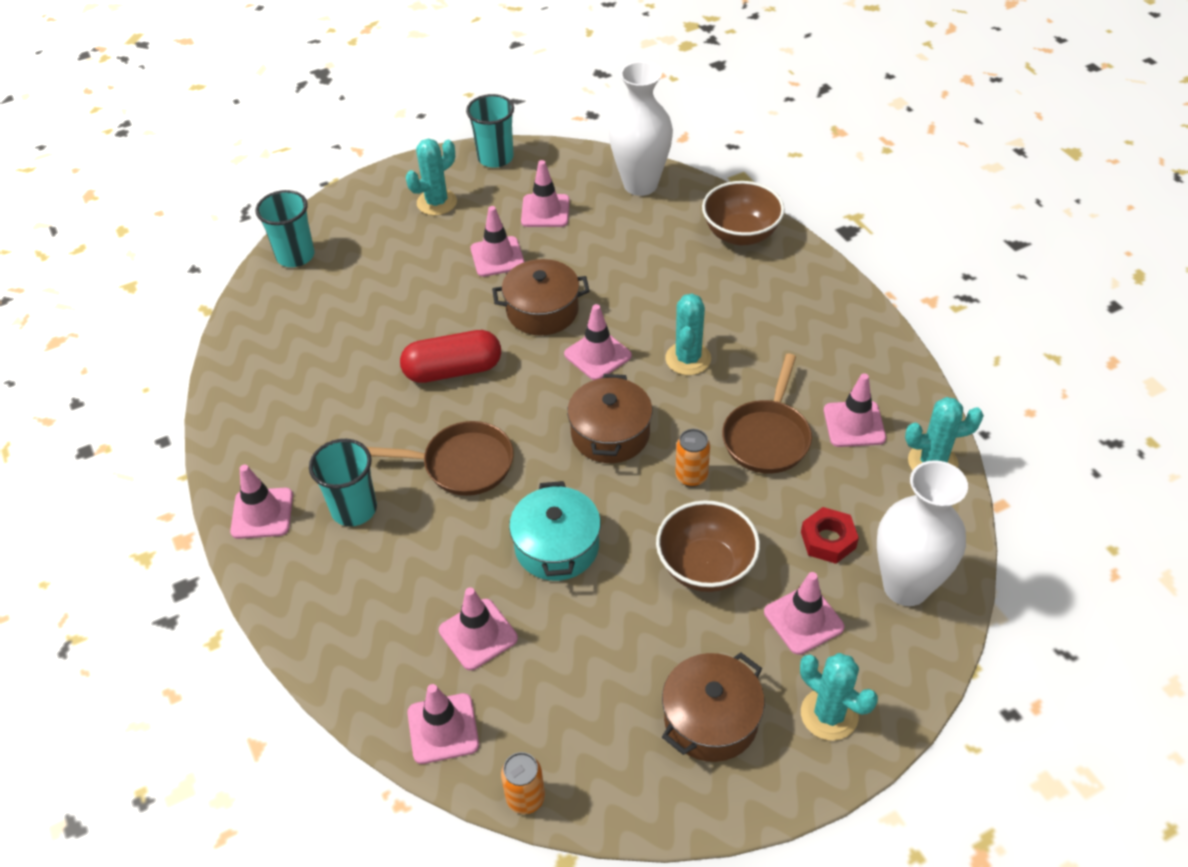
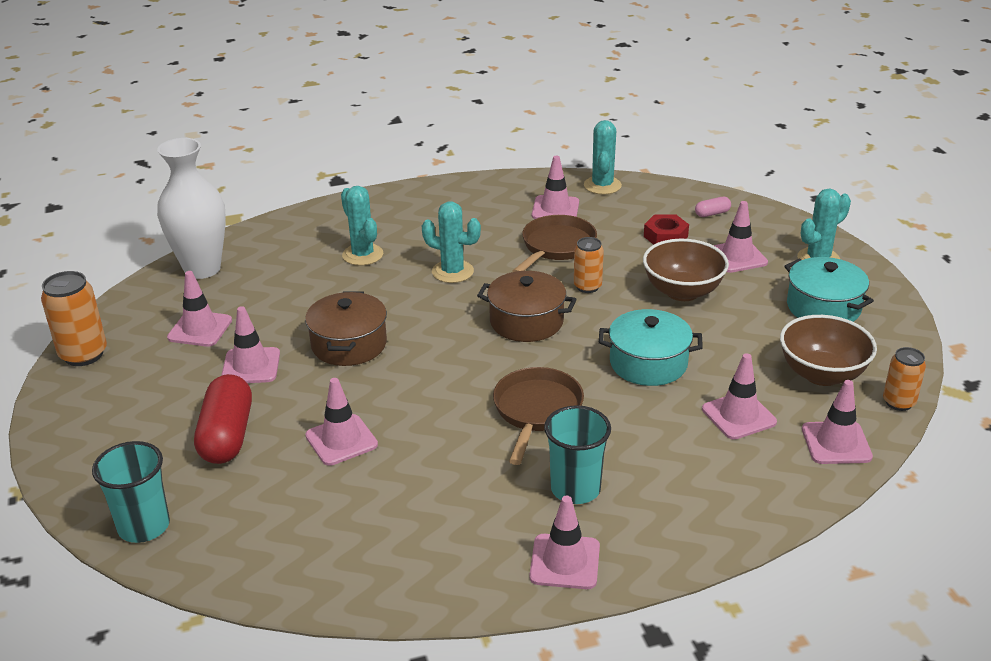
camera: 80 degrees left, 15 degrees down
(436, 202) = (129, 403): turquoise cactus -> turquoise cactus (362, 255)
(453, 370) = (405, 408): red capsule -> red capsule (227, 435)
(495, 158) = (83, 354): turquoise cup -> orange can
(597, 355) = (426, 318): pink traffic cone -> pink traffic cone (341, 440)
(711, 719) = (823, 307): brown pot -> turquoise pot
(740, 234) = (310, 226): brown bowl -> brown bowl (822, 374)
(767, 437) = (556, 247): brown pan -> brown pan turned 90 degrees counterclockwise
(906, 586) = (712, 213): white vase -> pink capsule

